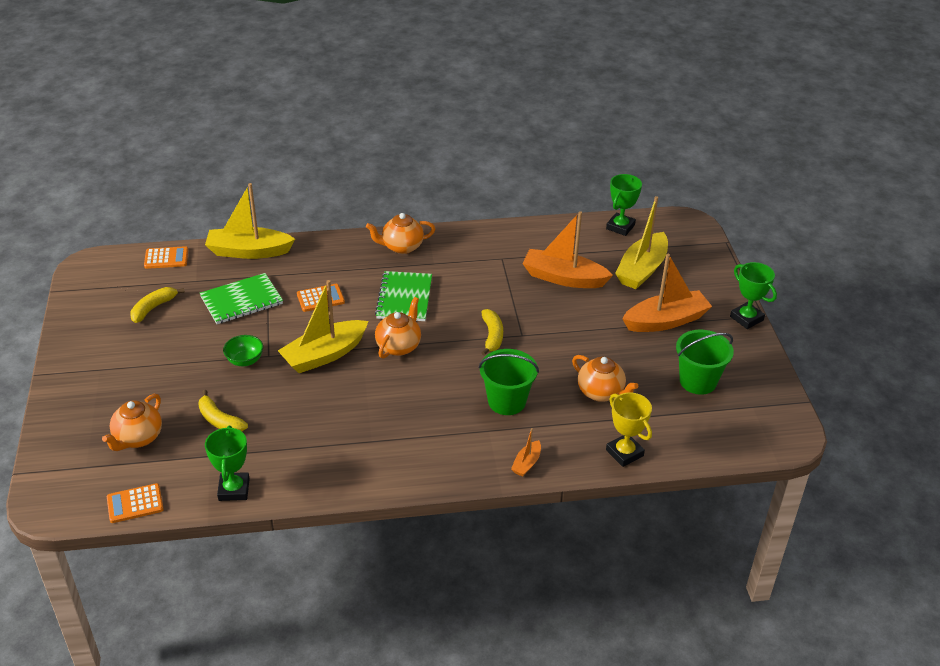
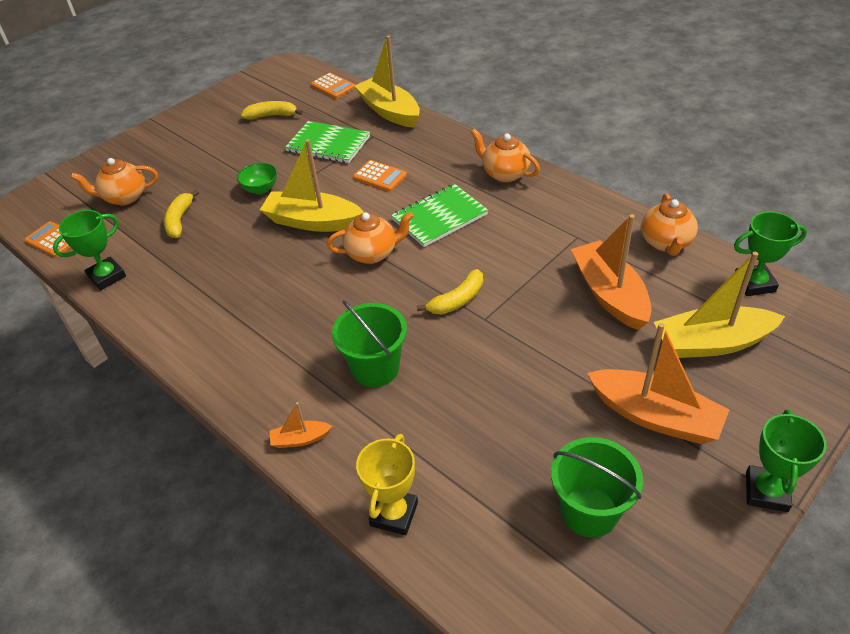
camera: 55 degrees right, 5 degrees up
(601, 393) = (468, 433): orange teapot -> orange teapot (666, 243)

